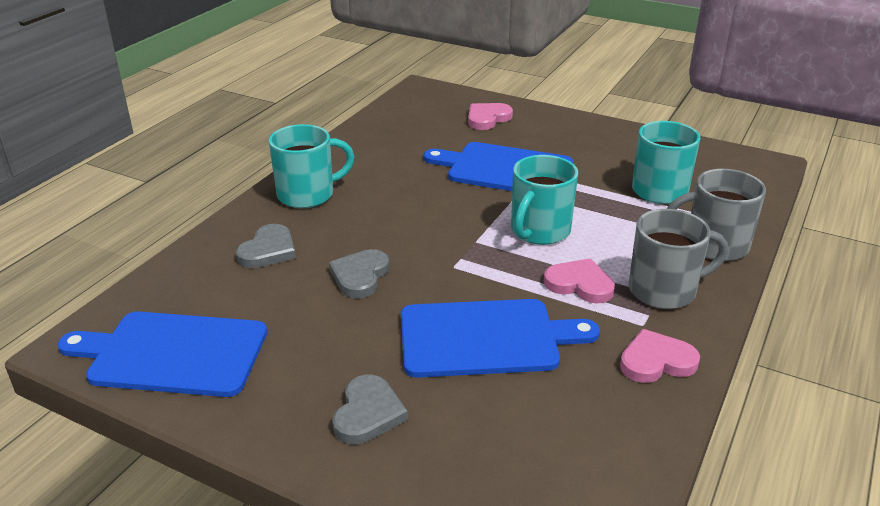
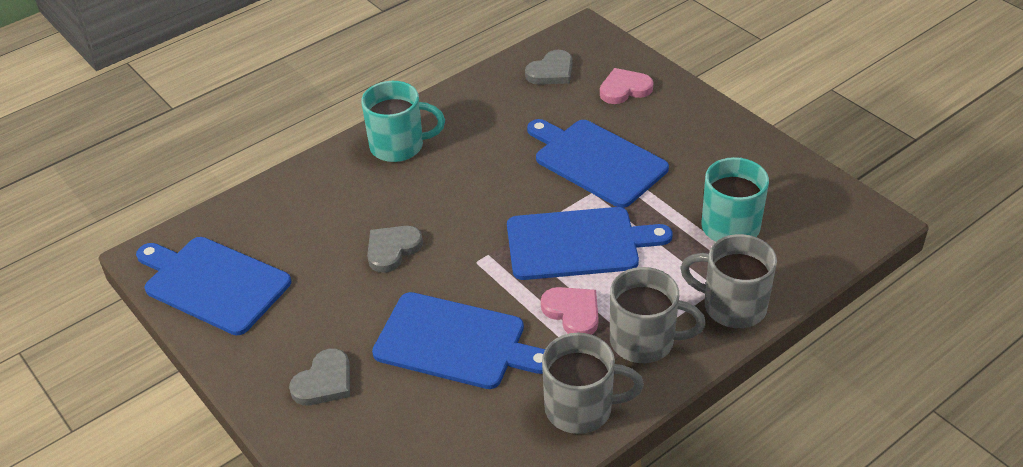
camera: 25 degrees right, 10 degrees up
(268, 250) = (333, 201): grey heart -> grey heart (551, 72)
(539, 231) = (578, 244): turquoise mug -> blue cutting board
(656, 361) = (581, 408): pink heart -> grey mug

